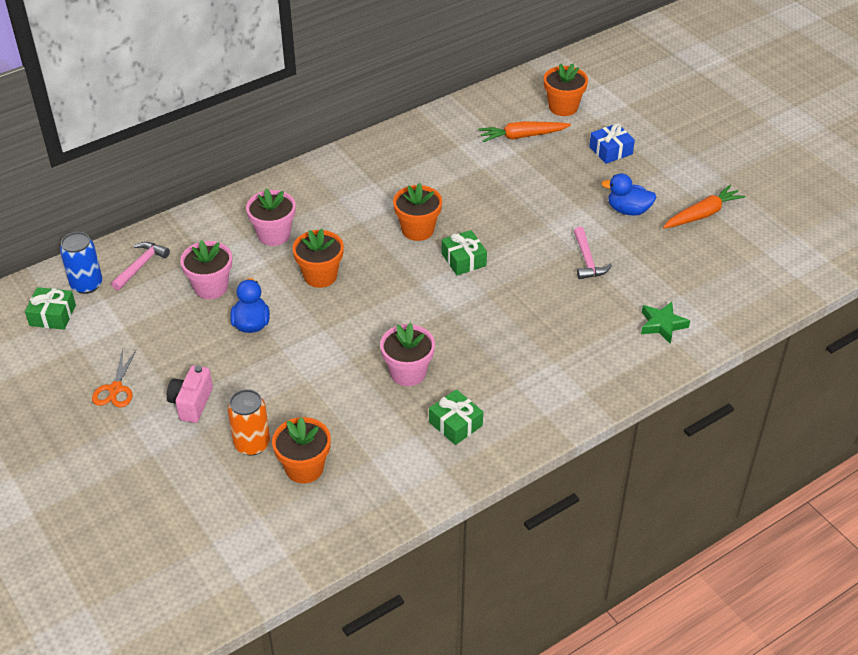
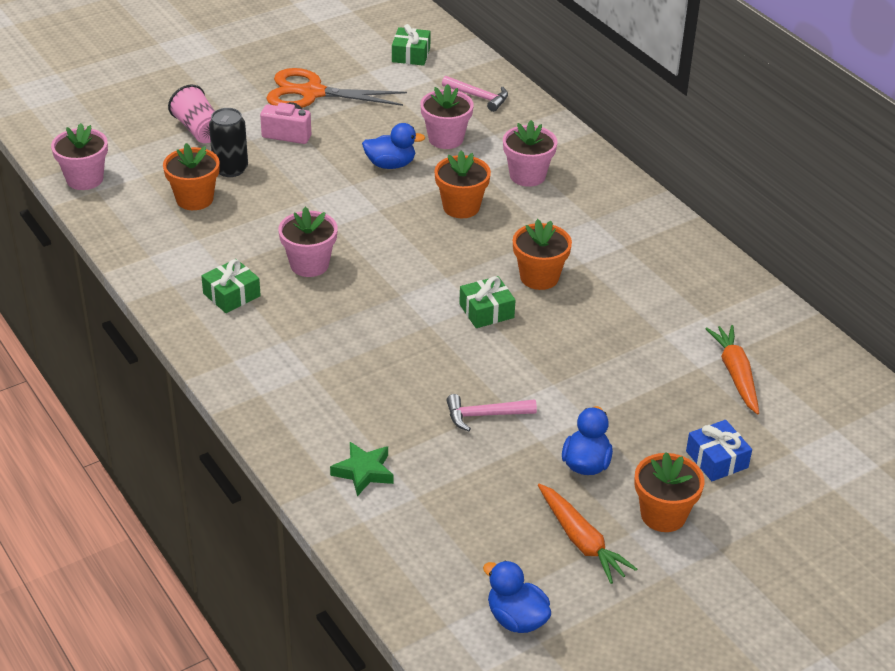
camera: 90 degrees right, 5 degrees down
(86, 284) = (452, 69): blue can -> none
(115, 389) = (312, 93): orange scissors -> orange scissors, size x1.88
(177, 478) = (199, 130): none -> pink cup
(252, 444) = (230, 169): orange can -> black can
(265, 569) = (84, 179): none -> pink flower pot
(563, 107) = (811, 419): orange flower pot -> orange flower pot (663, 515)
(780, 245) = (516, 619): none -> blue duck

